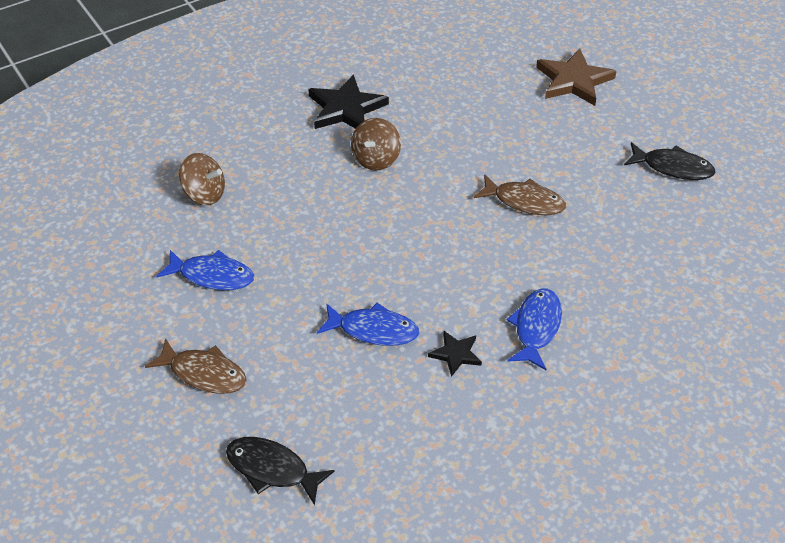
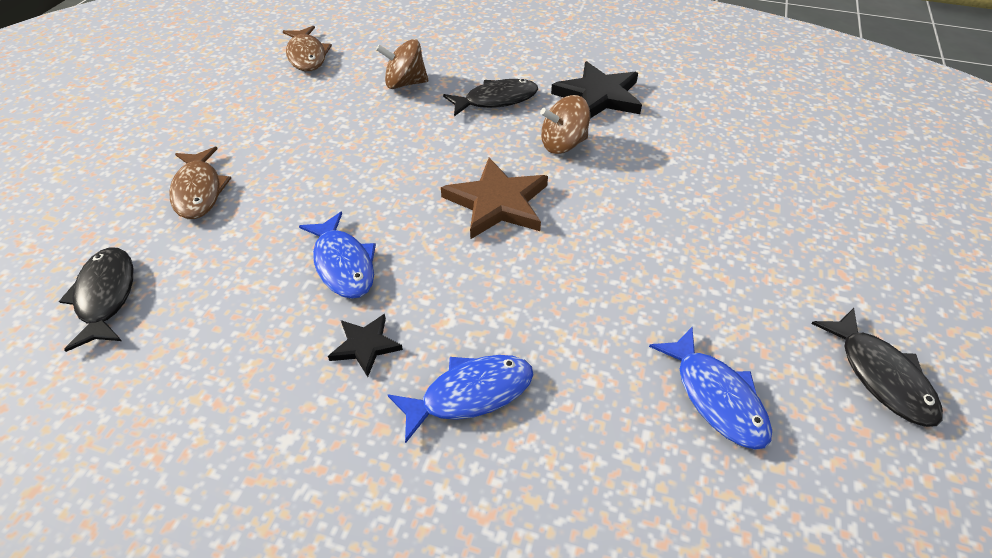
camera: 50 degrees right, 0 degrees up
(204, 194) = (405, 83): brown spinning top -> brown spinning top turned 105 degrees clockwise
(212, 276) = (317, 135): blue fish -> blue fish (716, 397)
(287, 159) = (496, 100): none -> black fish
(524, 201) = (644, 273): brown fish -> brown fish (307, 56)
(574, 80) = (867, 209): brown star -> brown star (497, 202)

